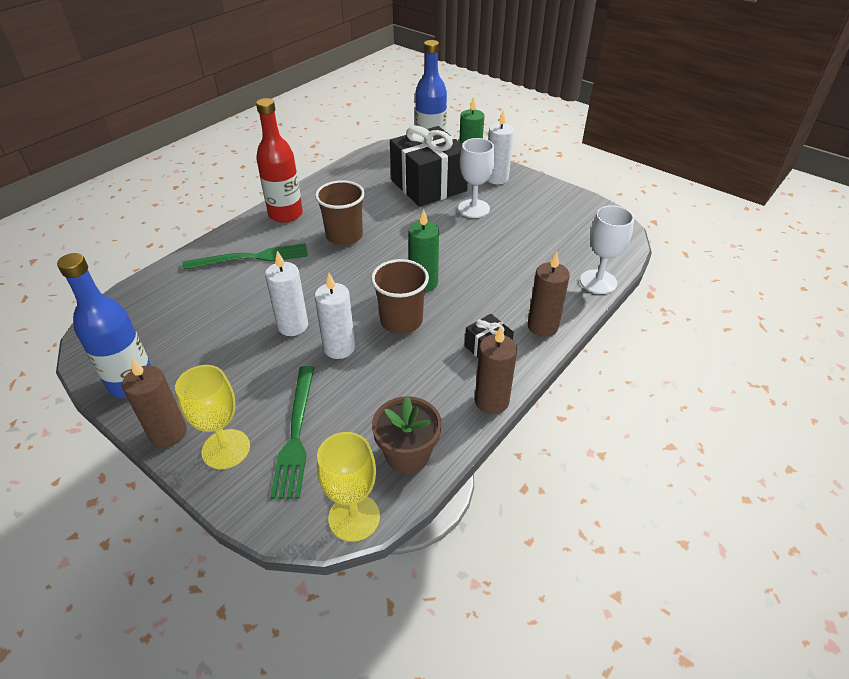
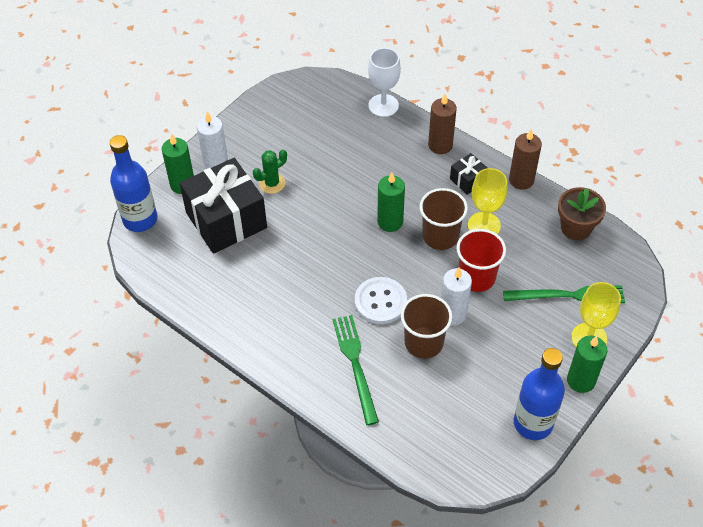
camera: 90 degrees left, 10 degrees up
(168, 433) = (581, 380): brown candle -> green candle
(285, 214) = (276, 346): red bottle -> none
(320, 274) = (380, 302): none -> white button
(339, 348) = (476, 277): white candle -> red cup
(344, 236) = (317, 288): brown cup -> brown cup (424, 342)
(354, 517) = (629, 254): yellow goblet -> yellow goblet (484, 225)
(473, 208) = (272, 183): white goblet -> green cactus

